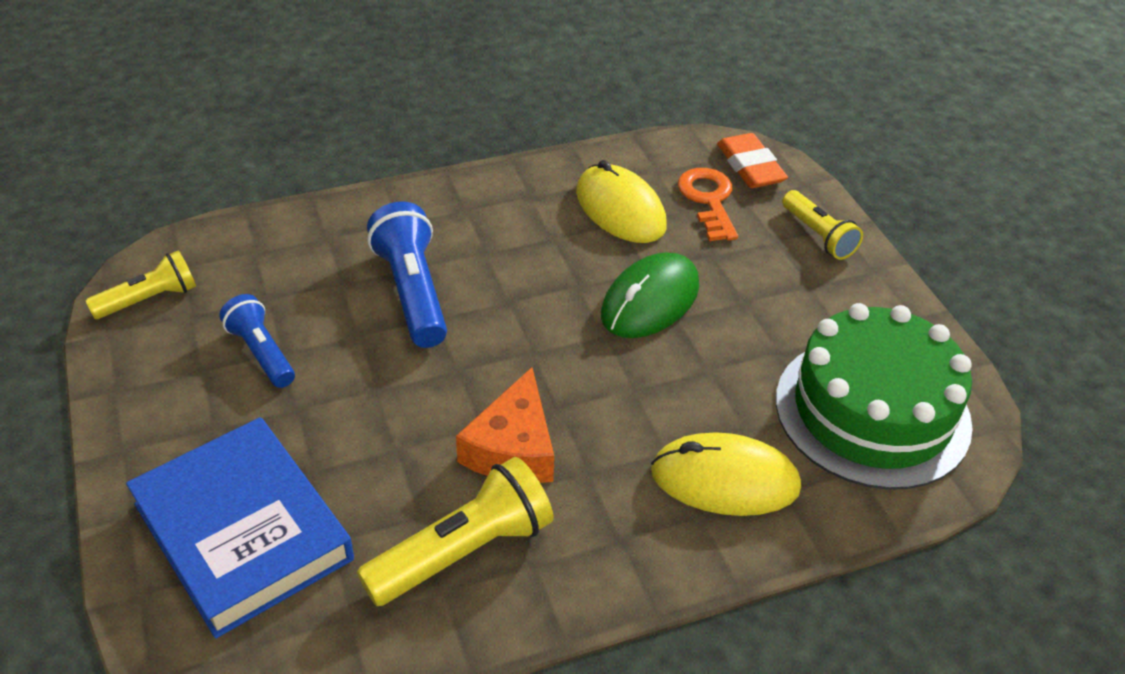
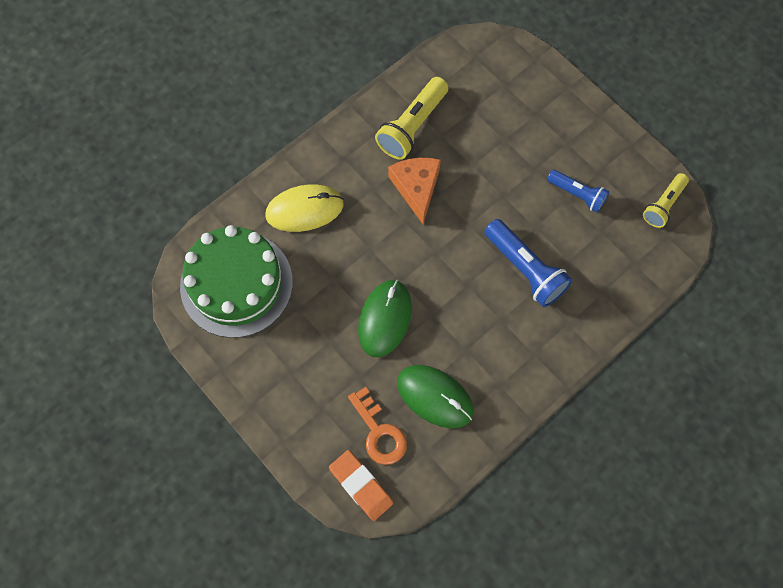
camera: 160 degrees right, 25 degrees up
(242, 532) = (514, 99): blue book -> none
(620, 209) = (435, 397): yellow mouse -> green mouse
(818, 236) = (295, 425): yellow flashlight -> none

